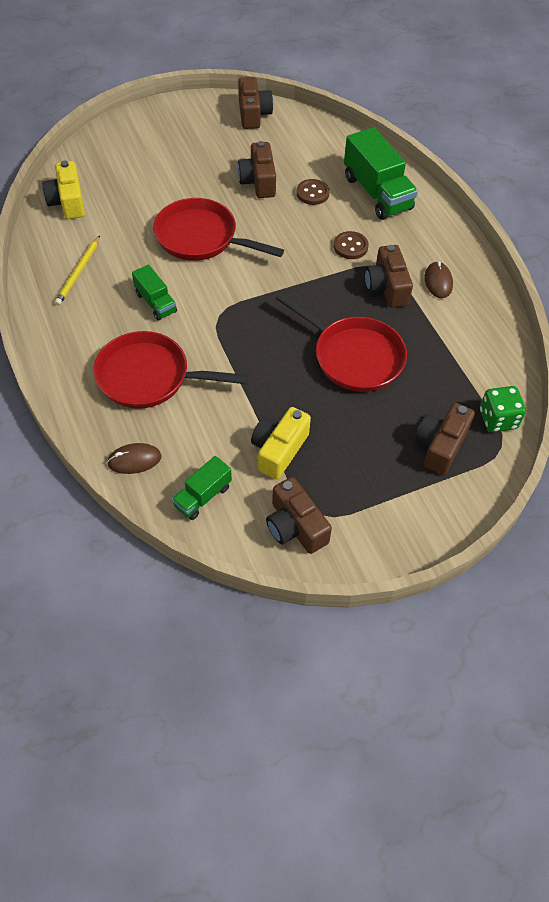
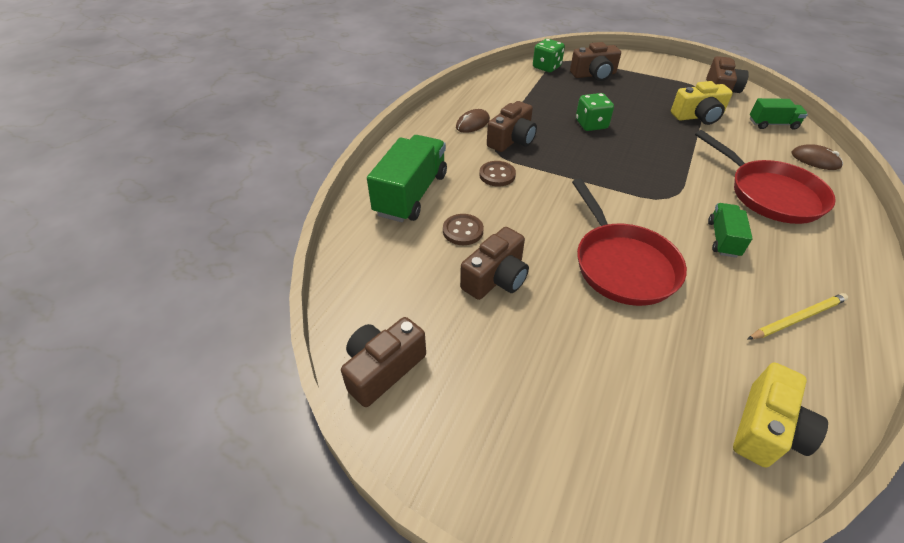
camera: 130 degrees left, 10 degrees down
(353, 356) = (591, 124): red pan -> green dice

